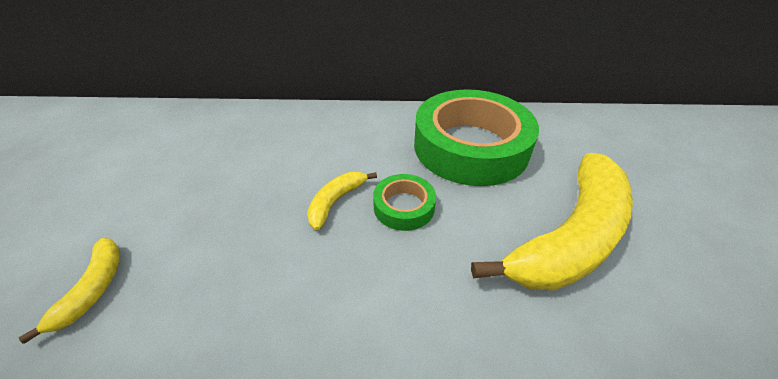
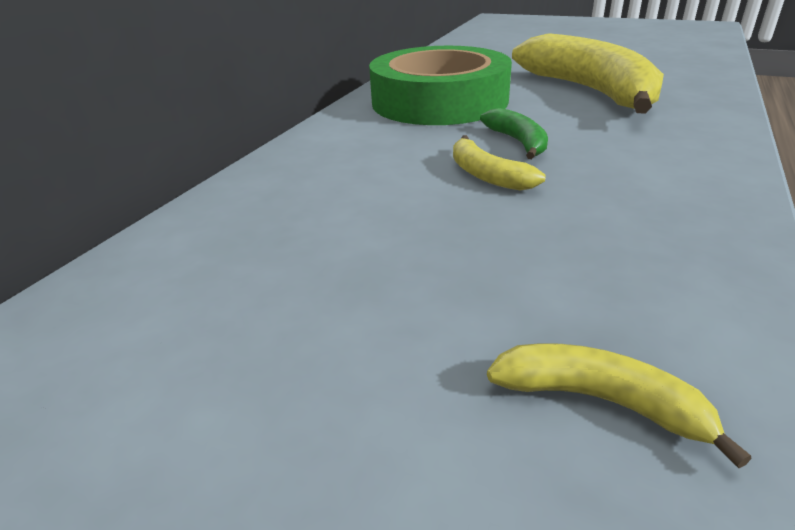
camera: 65 degrees left, 10 degrees down
(404, 207) = (518, 142): green tape -> green banana

